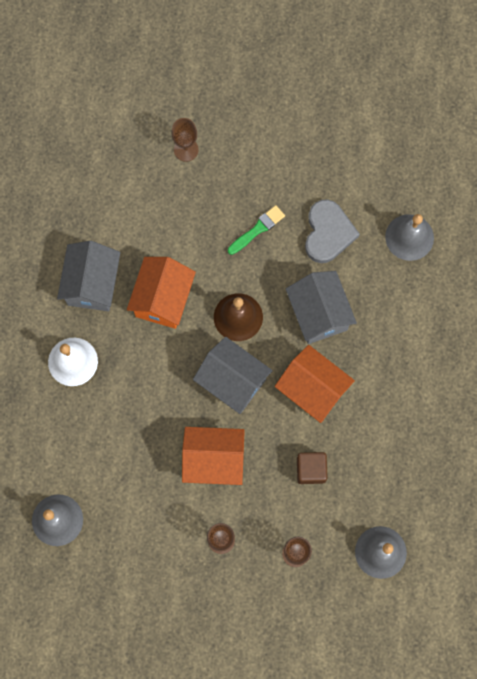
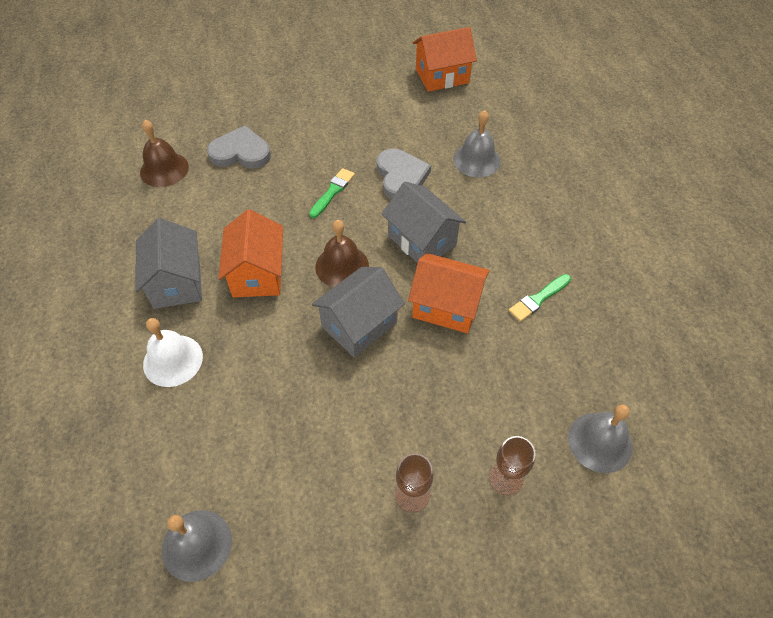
camera: 20 degrees left, 20 degrees down
(109, 147) = (164, 169): none -> brown bell
(186, 150) = (241, 152): brown goblet -> grey heart
(214, 460) = (369, 408): orange house -> orange house (442, 76)
(232, 381) = (359, 324): grey house -> grey house turned 60 degrees counterclockwise
(311, 470) = (481, 382): brown cube -> none
(394, 410) = (538, 299): none -> green brush

